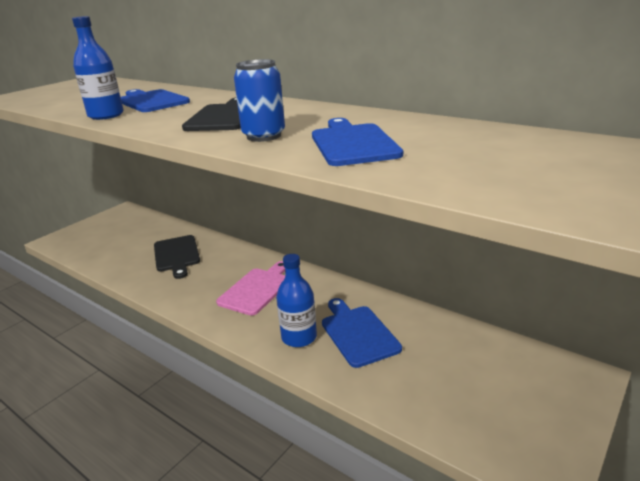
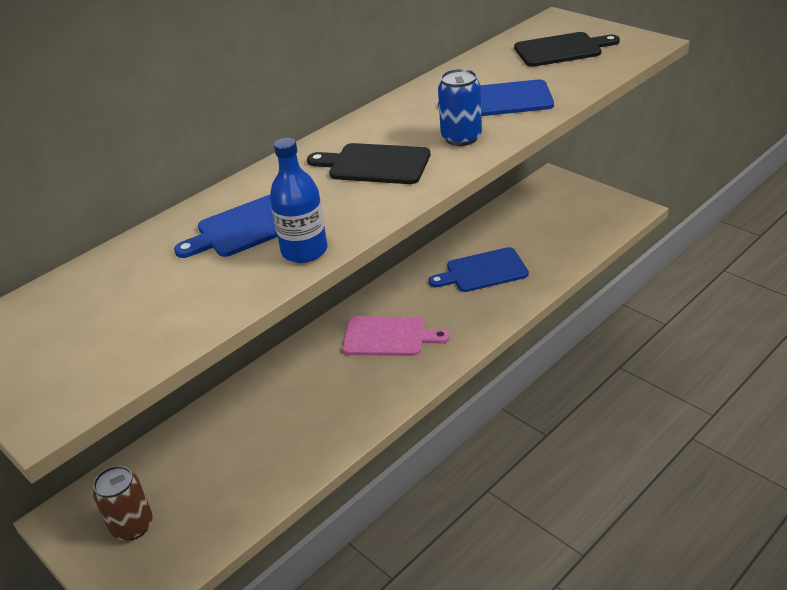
camera: 80 degrees left, 10 degrees up
(106, 229) = (132, 526): none -> brown can
(176, 255) = (273, 417): black cutting board -> black cutting board (561, 50)
(257, 289) = (389, 337): pink cutting board -> pink cutting board turned 150 degrees clockwise
(299, 337) = (481, 306): blue bottle -> none

